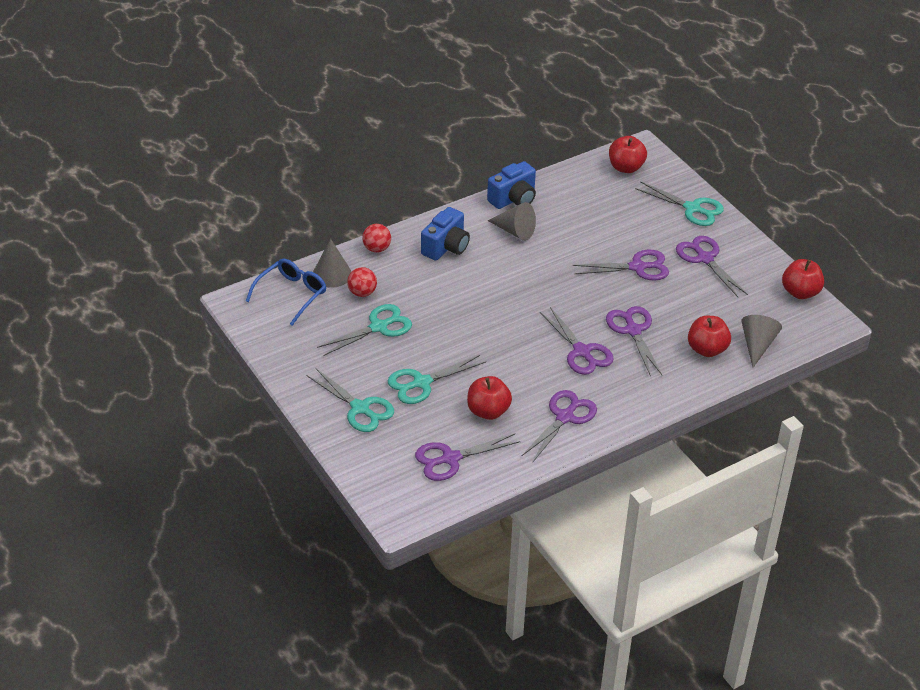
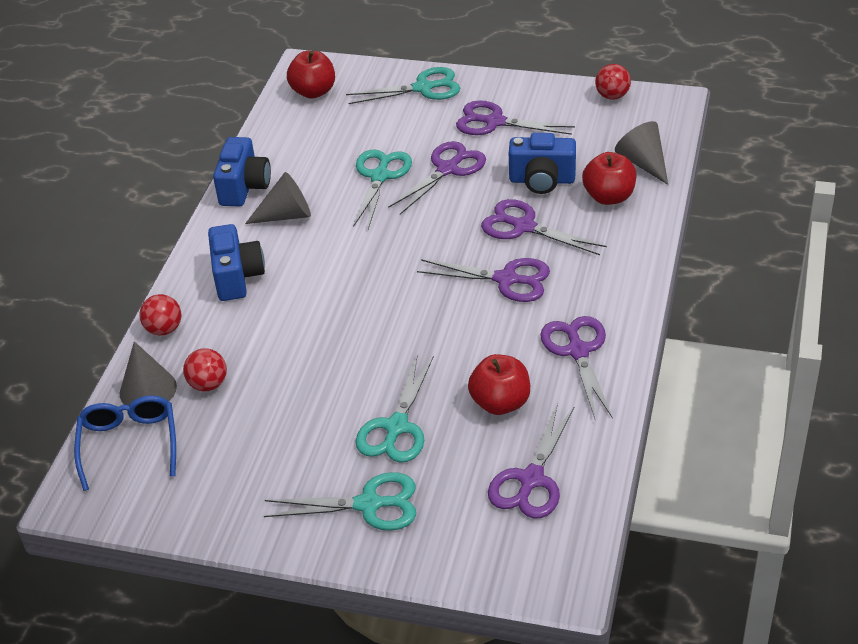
camera: 40 degrees left, 0 degrees up
(379, 327) = (274, 405): turquoise scissors -> turquoise scissors (380, 176)
(682, 312) = (542, 180): none -> blue camera
(800, 292) = (612, 96): red apple -> red ball

